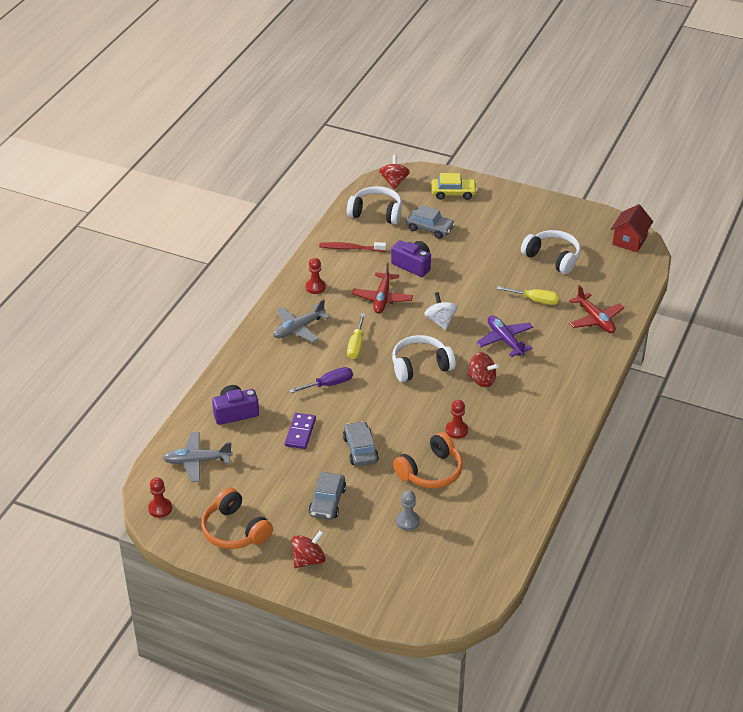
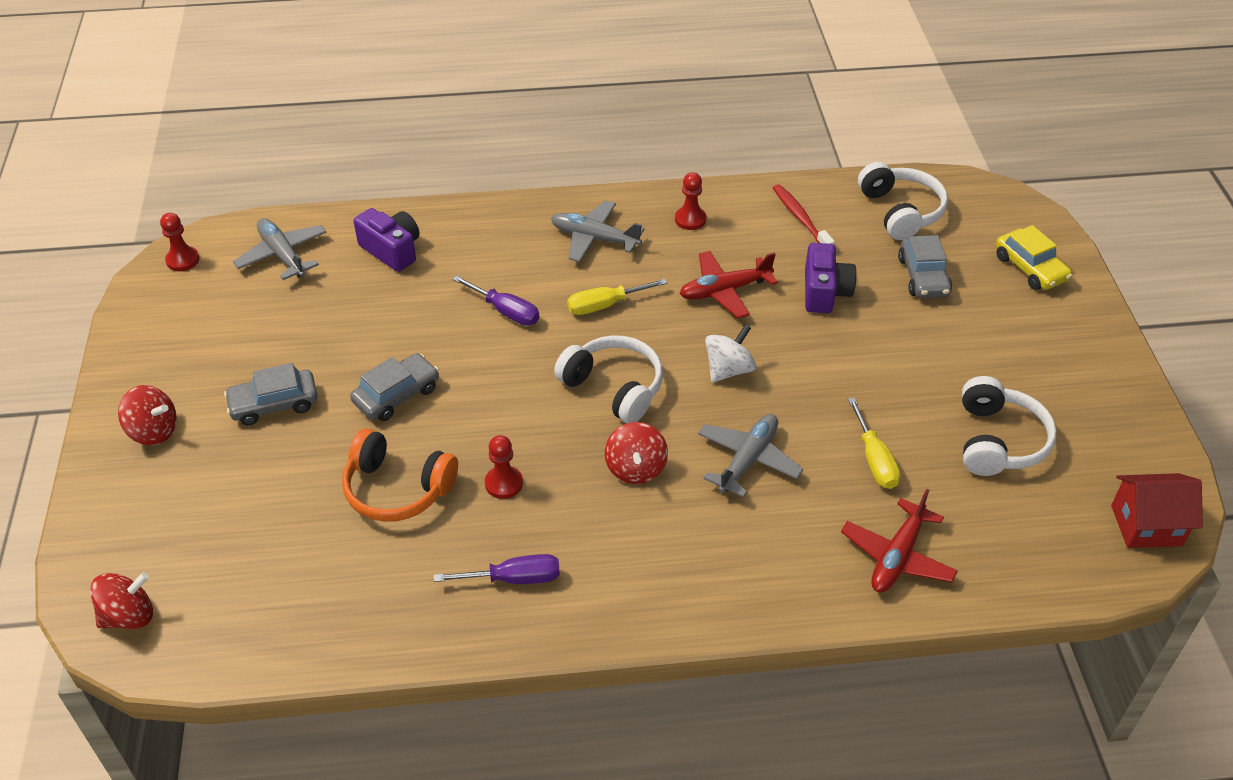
camera: 60 degrees right, 5 degrees up
(234, 530) = (176, 339): orange headphones -> none
(300, 432) = (393, 323): purple domino -> none
(394, 182) = (987, 200): red spinning top -> red spinning top (129, 616)
(407, 521) = (279, 505): grey pawn -> none
(505, 340) = (748, 460): purple plane -> grey plane
(521, 448) = (514, 579): none -> purple screwdriver

